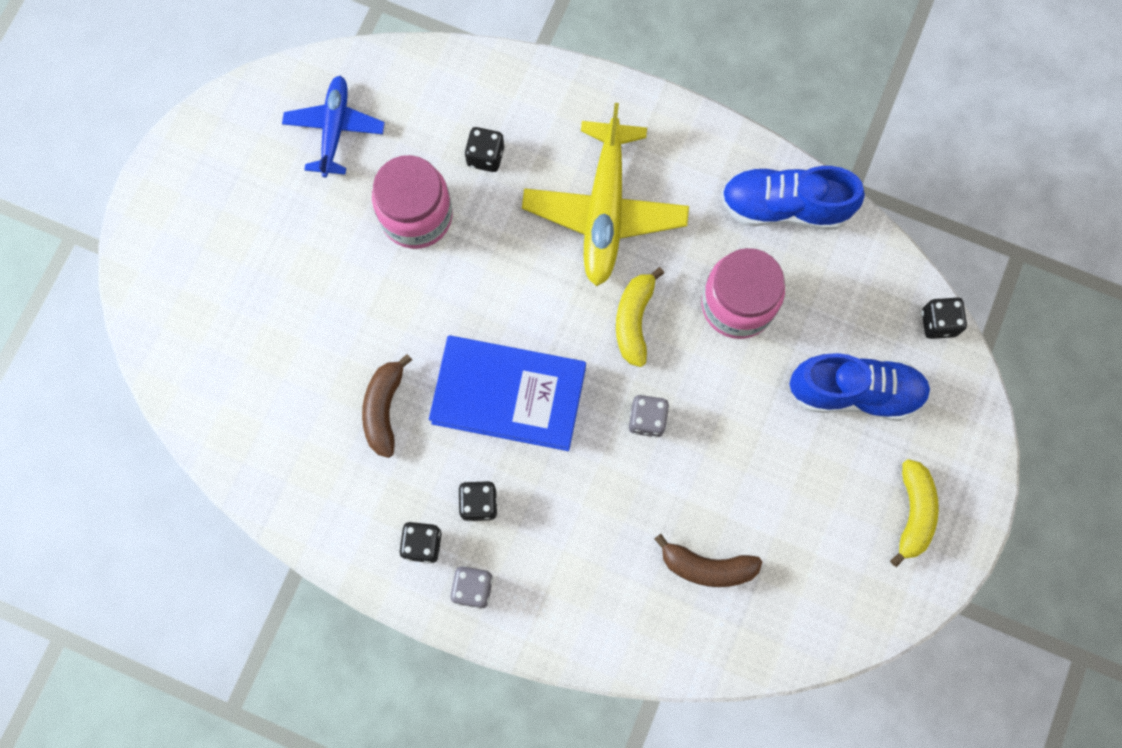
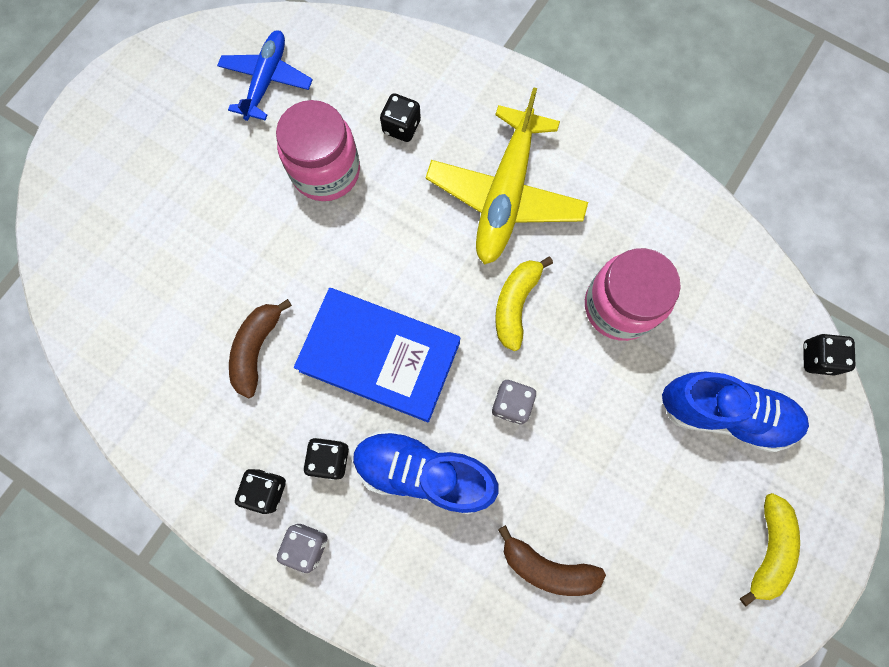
camera: 10 degrees right, 0 degrees up
(784, 207) = (679, 220): blue shoe -> blue shoe (423, 472)

